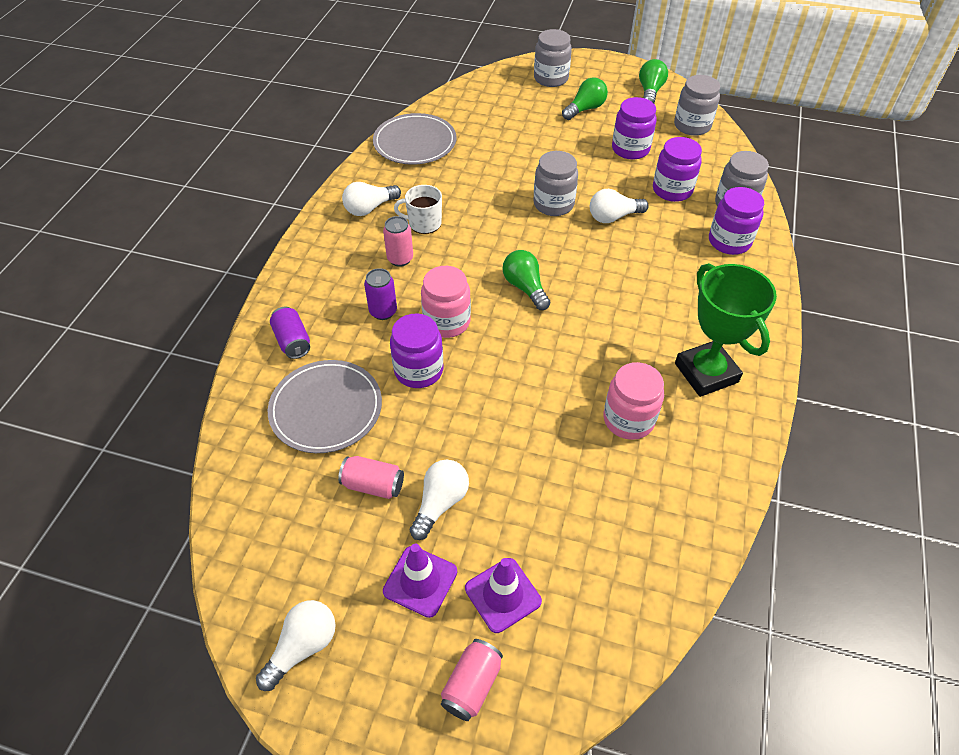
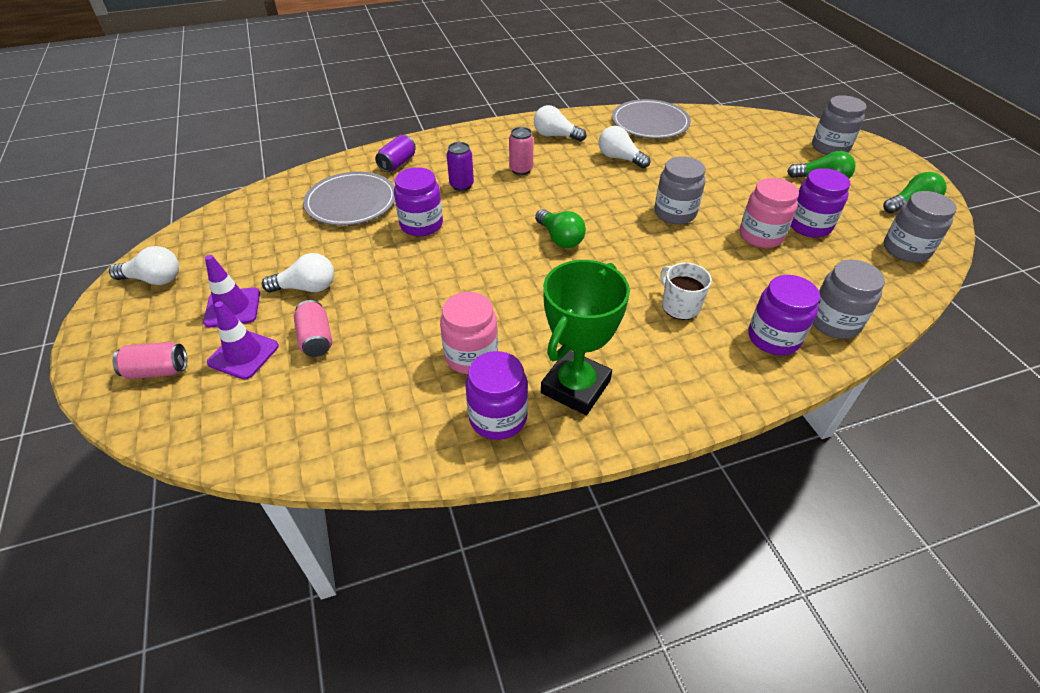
camera: 55 degrees right, 5 degrees down
(373, 485) = (301, 250): pink can -> pink can (316, 339)
(424, 223) = (570, 163): white mug -> white mug (679, 306)
(447, 322) = (481, 216): pink jar -> pink jar (761, 236)
(525, 287) = (560, 238): green light bulb -> green light bulb turned 120 degrees clockwise
(613, 217) = (705, 251): white light bulb -> white light bulb (620, 158)
(672, 190) = (792, 272): purple jar -> purple jar (498, 417)

